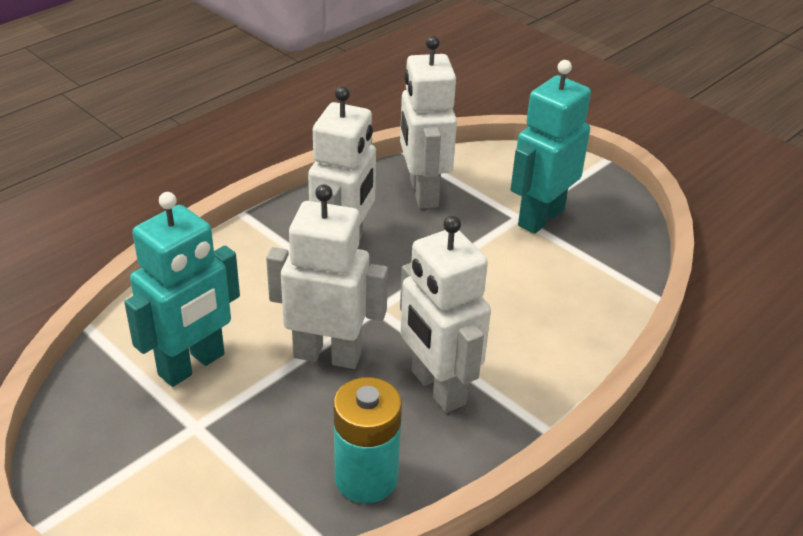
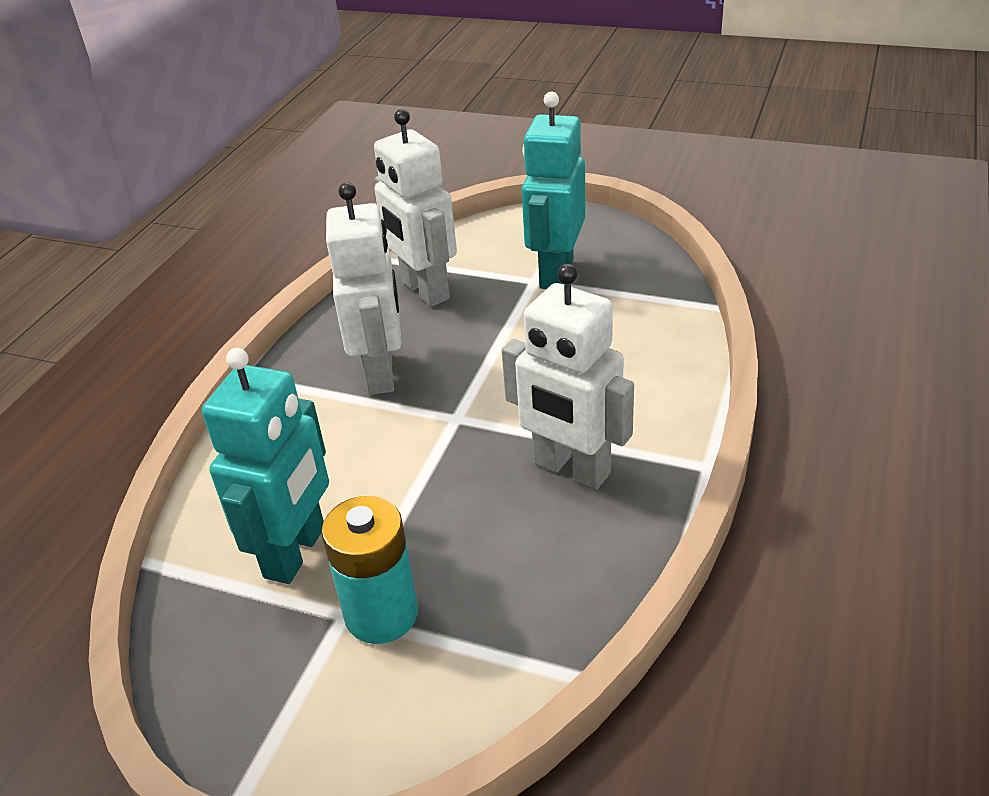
camera: 20 degrees left, 0 degrees up
(327, 354) = (436, 482): white robot -> none
(366, 478) = (563, 587): turquoise battery -> turquoise battery (381, 614)

